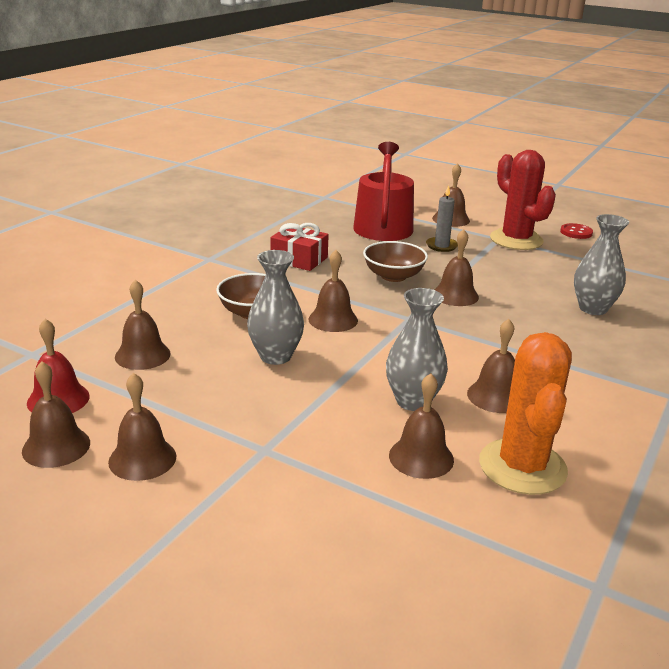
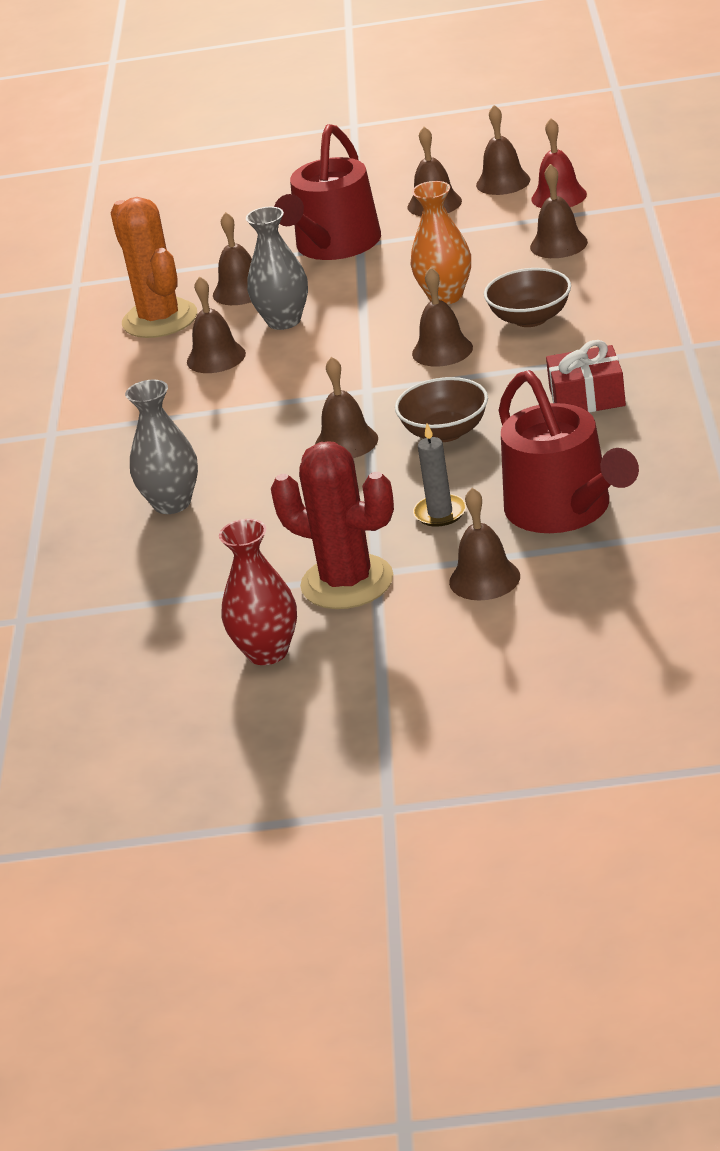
camera: 155 degrees right, 5 degrees up
(275, 356) = (445, 296): grey vase -> orange vase
(286, 462) = (334, 246): none -> red watering can
(576, 232) = (267, 652): red button -> red vase

